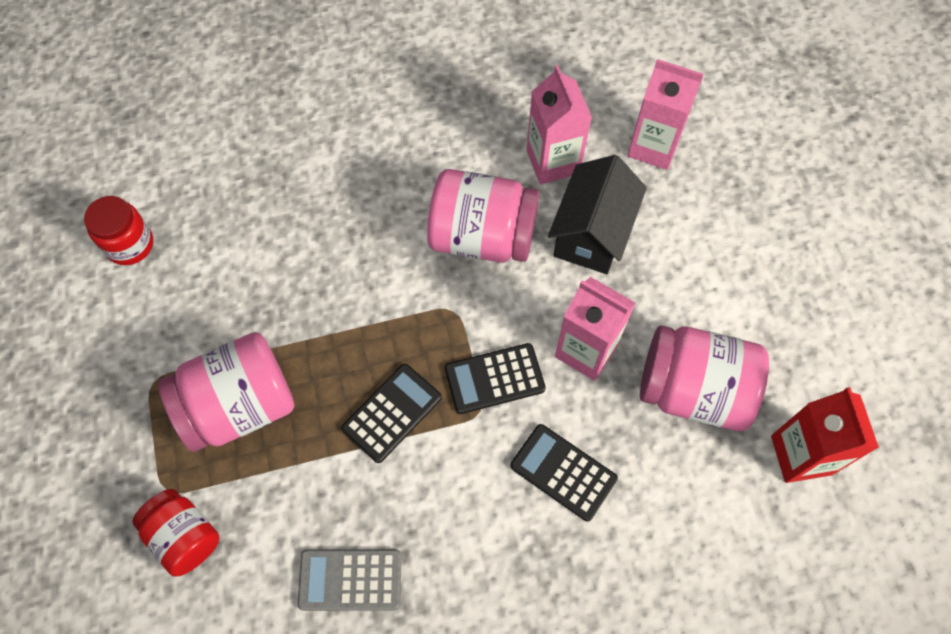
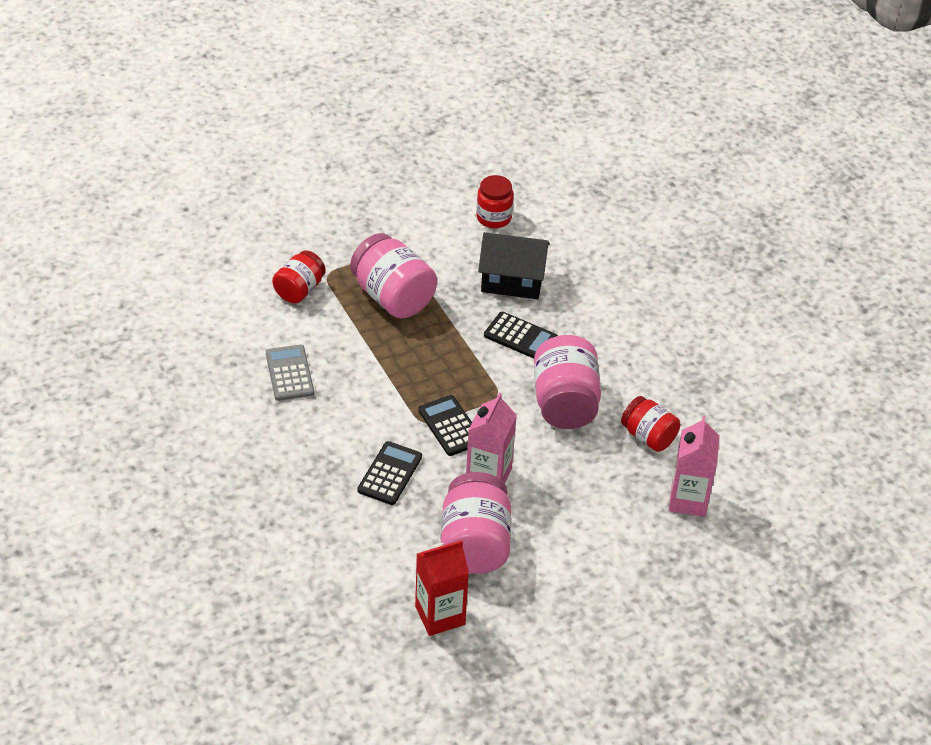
camera: 75 degrees right, 20 degrees down
(392, 413) = (409, 374): black calculator -> black calculator (520, 337)
(553, 162) = (648, 436): pink carton -> red jar
(592, 233) = (591, 468): black house -> black house (512, 281)

